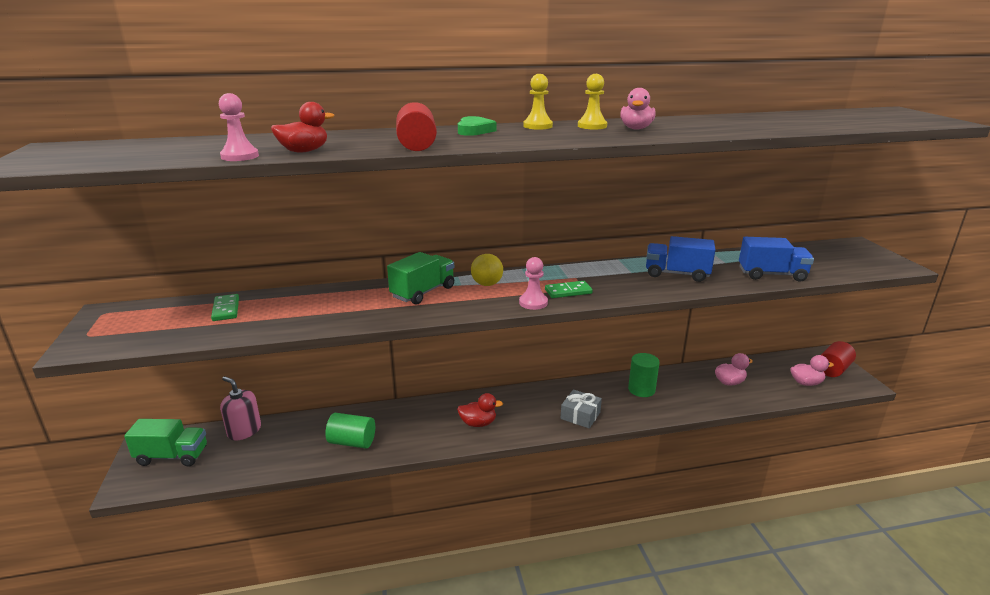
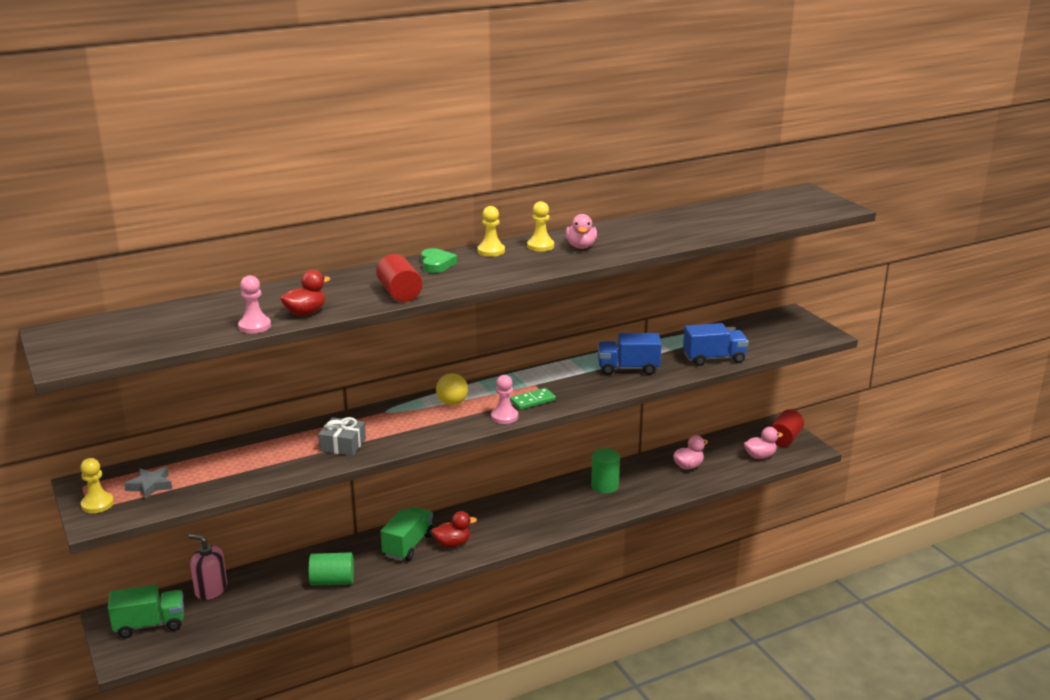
camera: 15 degrees left, 0 degrees up
(96, 332) = (97, 504): none -> yellow pawn
(157, 322) = (150, 486): none -> grey star
(226, 309) = (209, 464): green domino -> none
(423, 292) = (394, 420): green truck -> green truck (408, 545)
(580, 415) = (551, 520): grey gift -> grey gift (343, 445)

